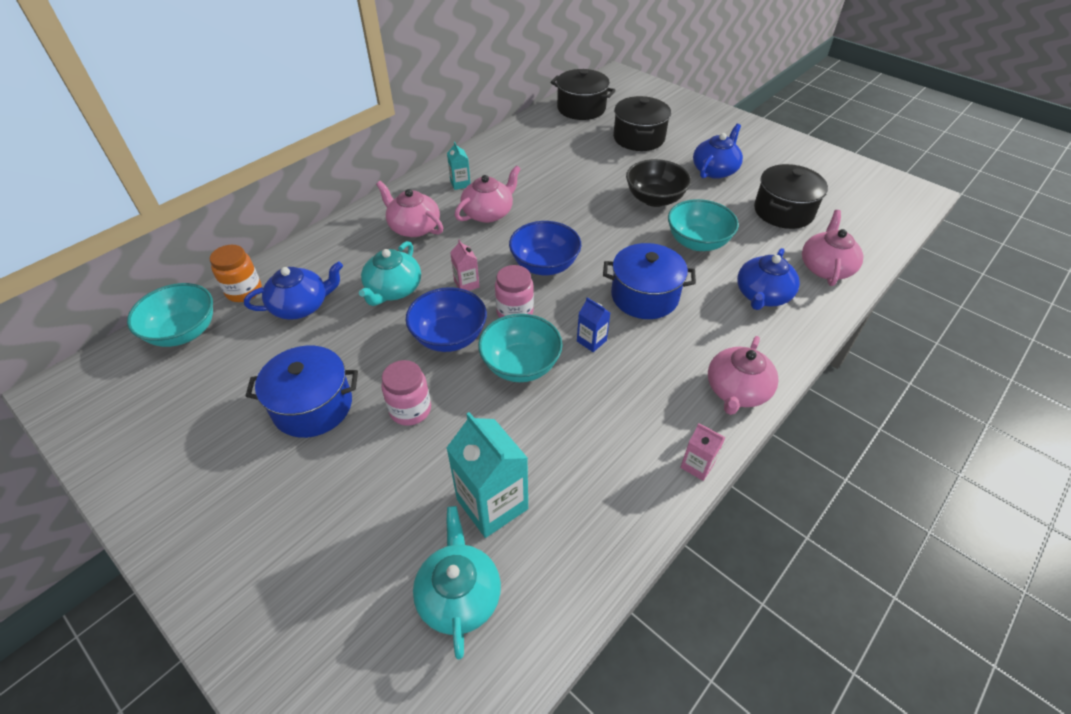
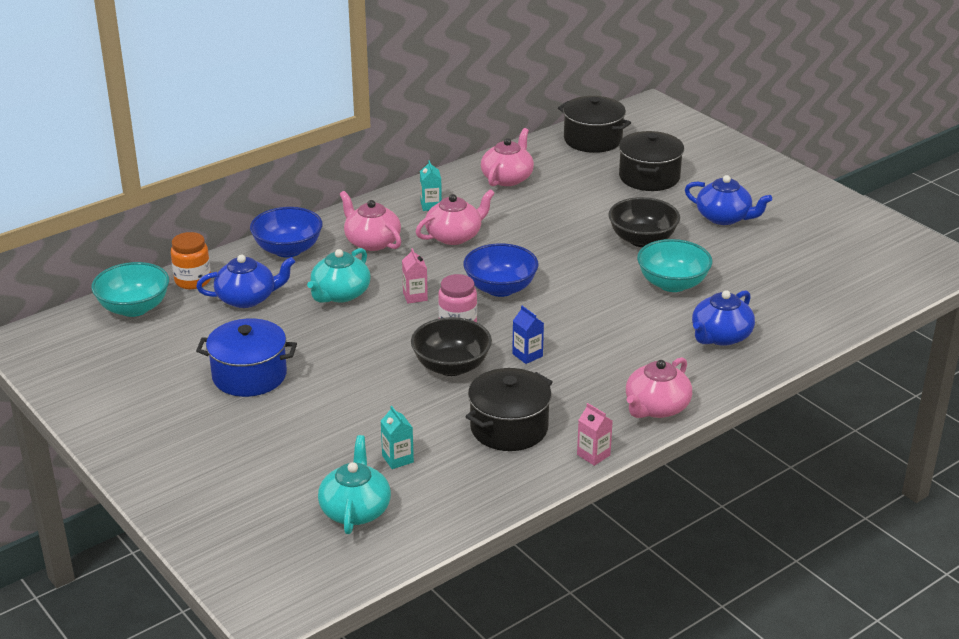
camera: 10 degrees right, 15 degrees down
(410, 409) = (338, 388): pink jar -> none
(449, 337) = (387, 337): blue bowl -> blue bowl (288, 249)
(492, 504) = (397, 459): turquoise carton -> turquoise carton, size x0.51
(521, 365) = (451, 366): turquoise bowl -> black bowl
(644, 296) = (595, 325): blue pot -> none
(715, 170) = (724, 217): blue teapot -> blue teapot turned 75 degrees clockwise
(783, 211) = (783, 264): black pot -> black pot (509, 428)
(825, 267) = (802, 319): pink teapot -> pink teapot (507, 178)

